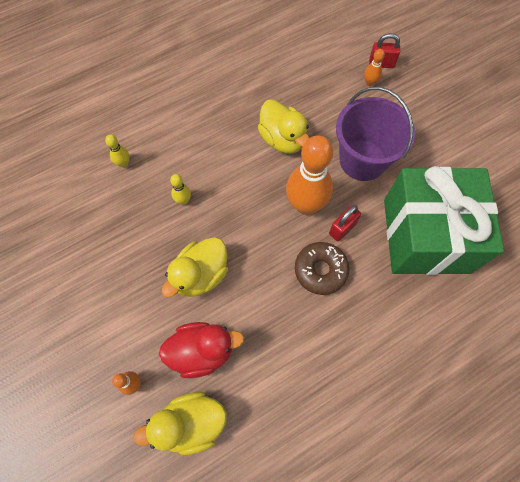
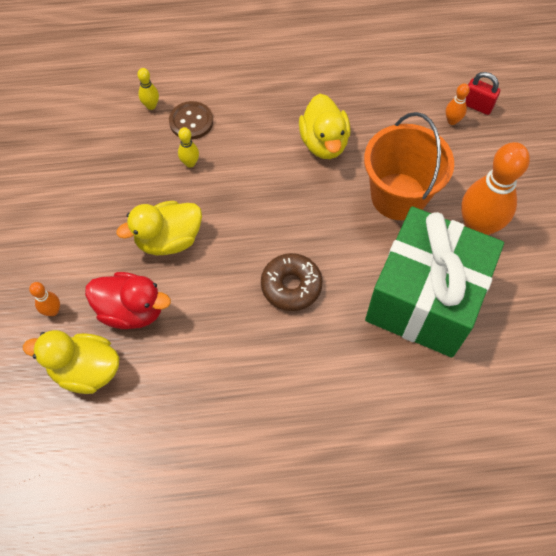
camera: 25 degrees right, 5 degrees down
(165, 164) = (191, 121): none -> brown button
(305, 205) = (311, 216): orange bowling pin -> orange bowling pin (477, 227)
(342, 229) = (337, 255): red padlock -> none
(362, 160) = (398, 196): purple bucket -> orange bucket

